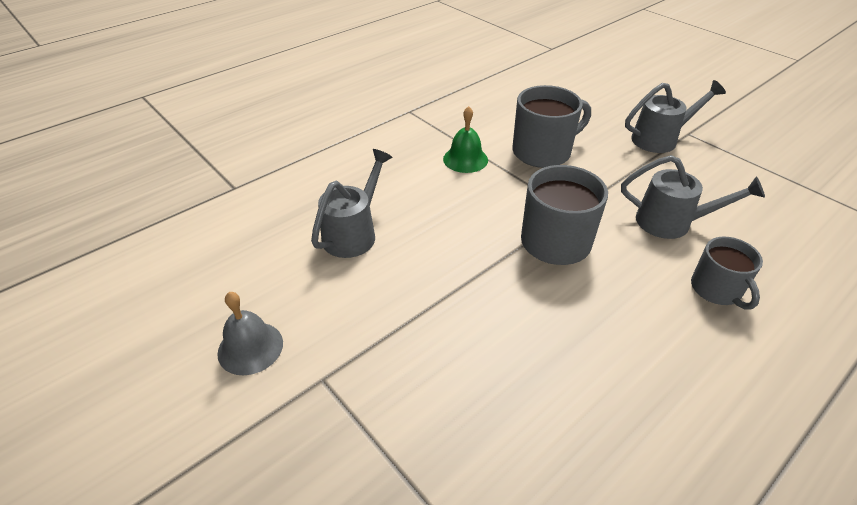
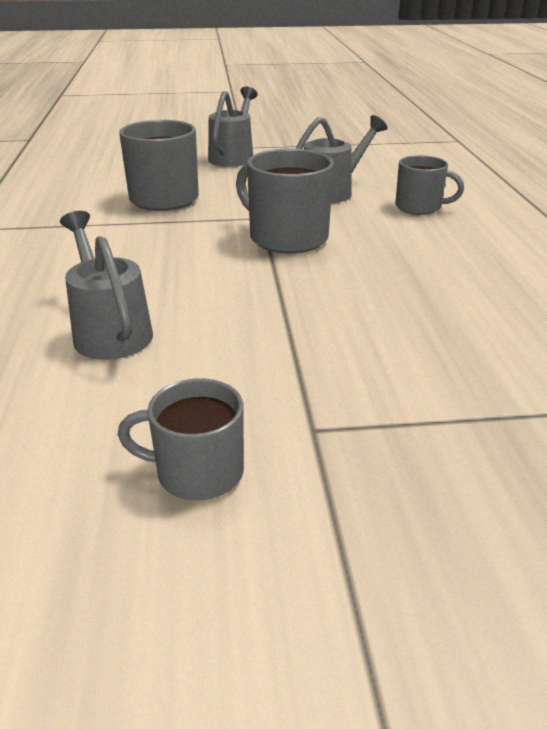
camera: 55 degrees left, 10 degrees down
(250, 347) = (197, 472): grey bell -> grey mug
(465, 159) = (106, 232): green bell -> none

